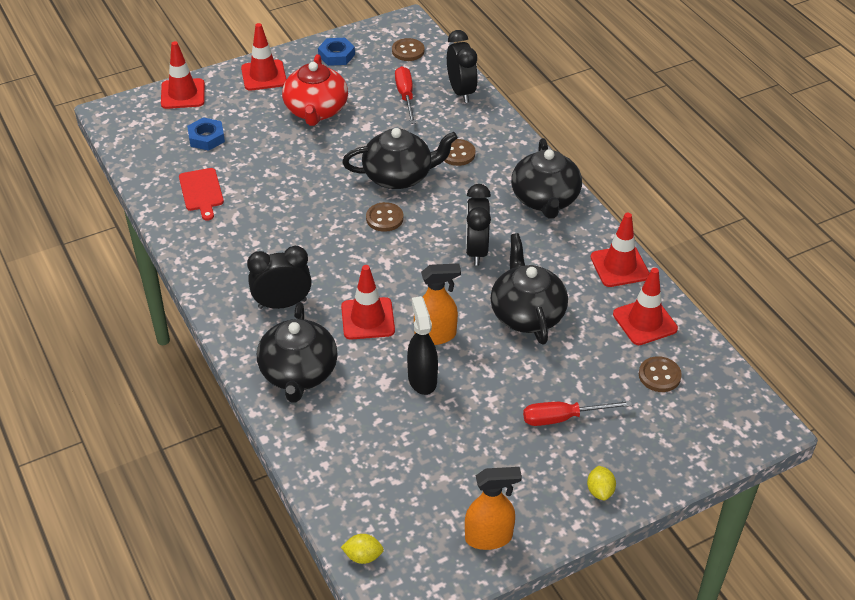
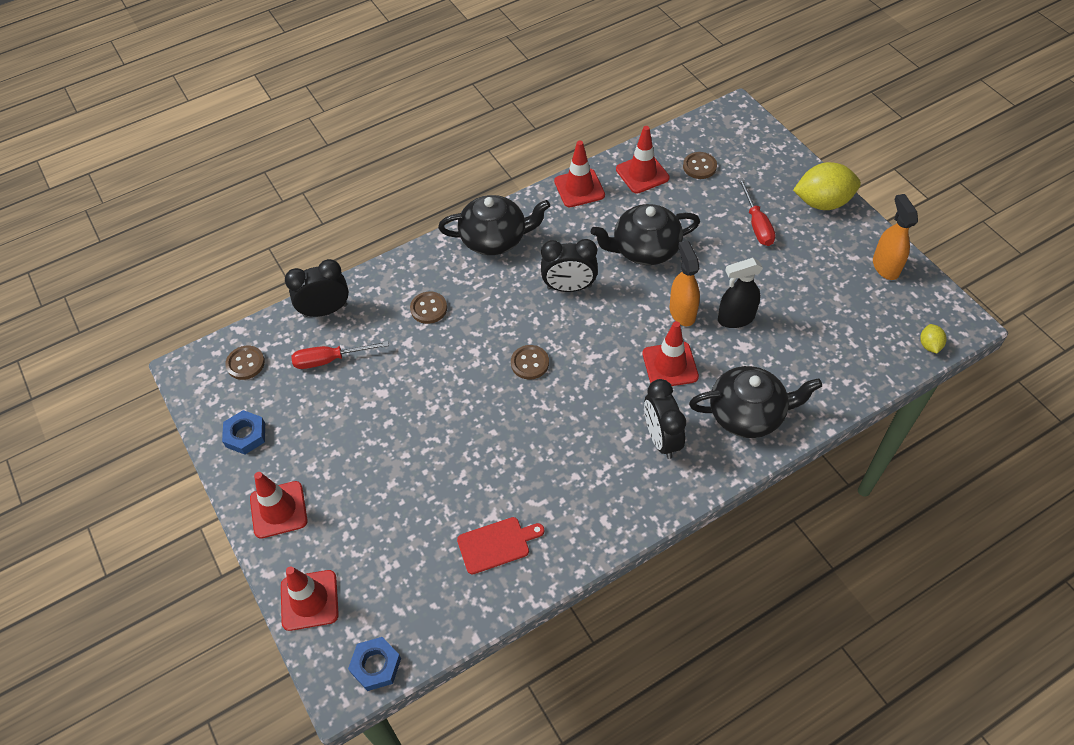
camera: 90 degrees left, 10 degrees up
(206, 138) = (398, 556): blue nut -> blue nut (376, 665)
(316, 110) = (351, 444): red teapot -> none
(399, 176) = (464, 356): black teapot -> none
(600, 491) = (822, 202): yellow lemon -> yellow lemon, size x2.14

